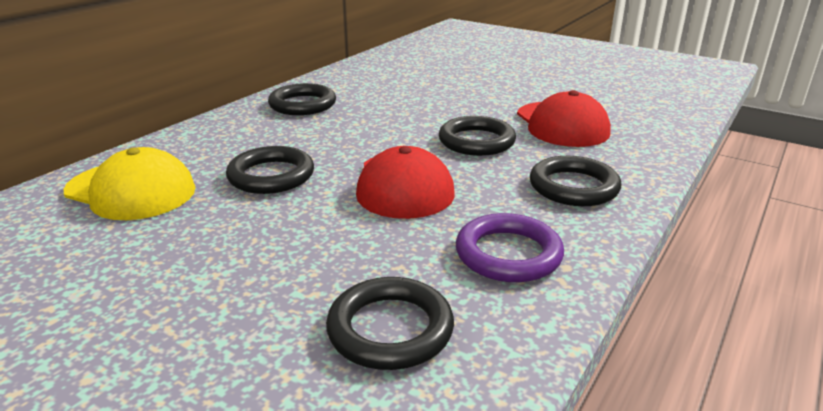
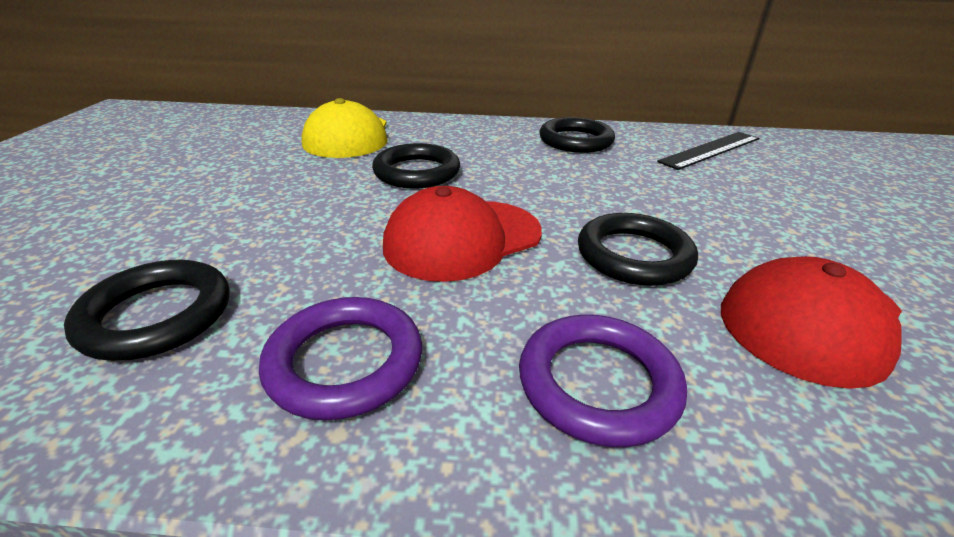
camera: 60 degrees right, 5 degrees up
(378, 75) = (710, 150): none -> black ruler
(573, 187) = (598, 383): black ring -> purple ring

